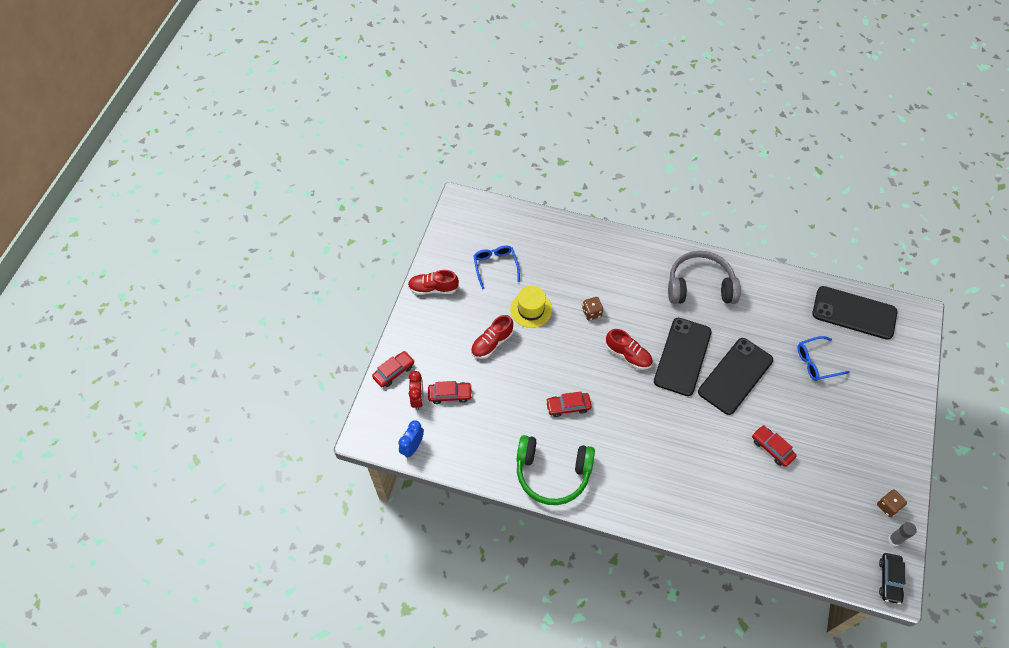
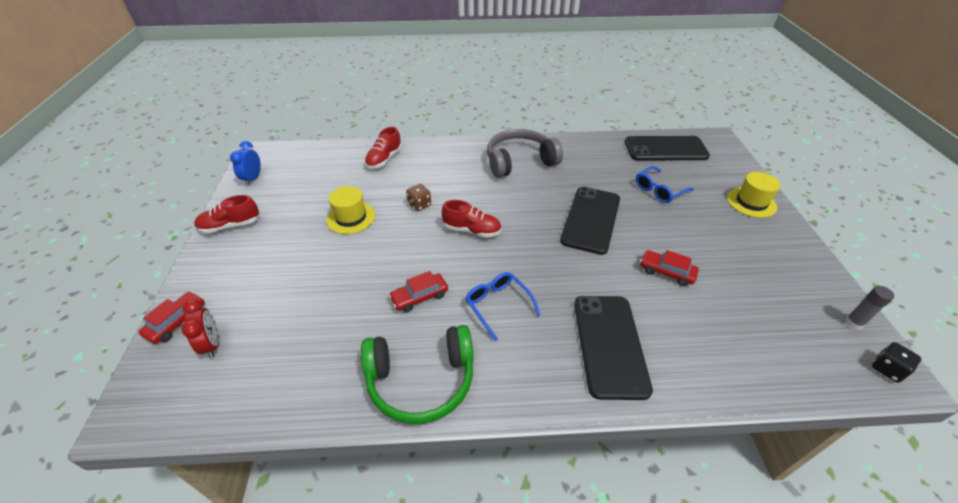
camera: 20 degrees left, 15 degrees down
(412, 447) = (205, 410): blue clock -> blue clock (253, 179)
(450, 395) = (259, 327): red car -> none
(492, 343) = (309, 258): red shoe -> red shoe (384, 159)
(495, 266) = (303, 192): blue glasses -> blue glasses (498, 305)
(682, 356) = (529, 217): black phone -> black phone (609, 344)
(888, 506) = (819, 291): brown dice -> none
(889, 580) = (887, 369): black car -> black dice
(895, 403) = (751, 202): none -> yellow hat

